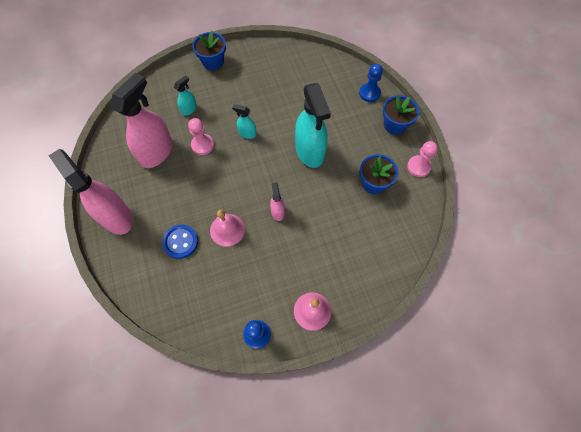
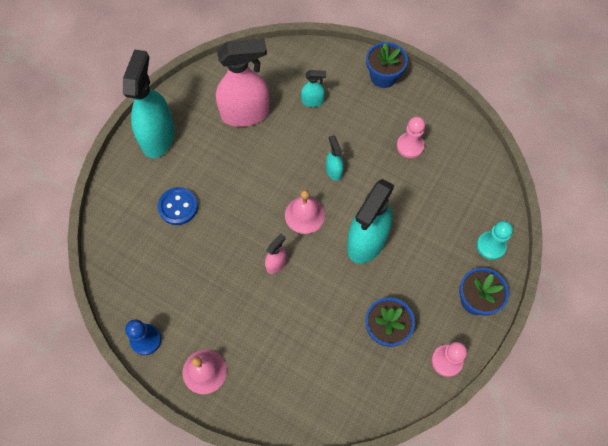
camera: 50 degrees right, 0 degrees up
(116, 217) = (158, 137): pink spray bottle -> turquoise spray bottle
(202, 145) = (286, 144): pink pawn -> pink pawn (410, 146)
(227, 230) = (221, 235): pink bell -> pink bell (304, 215)
(369, 93) = (491, 246): blue pawn -> turquoise pawn

